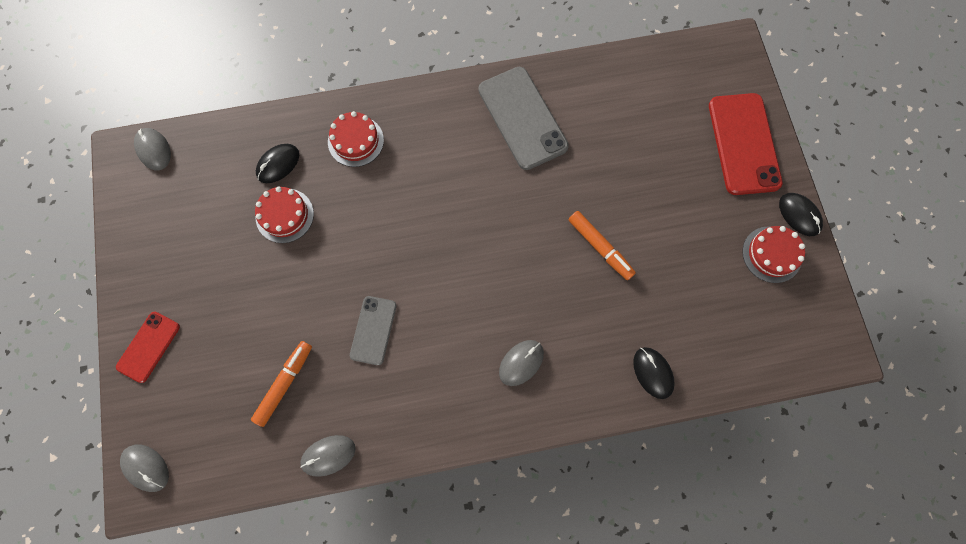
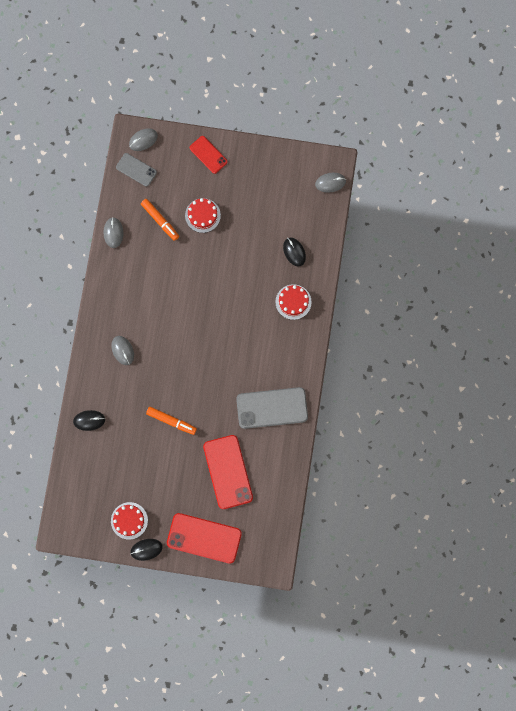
camera: 110 degrees right, 5 degrees up
(284, 215) = (259, 247): red cake -> red cake (202, 215)
(373, 330) = (171, 276): grey phone -> grey phone (136, 170)
(600, 247) = (171, 421): orange marker -> orange marker turned 135 degrees counterclockwise
(638, 145) = (227, 472): none -> red phone

